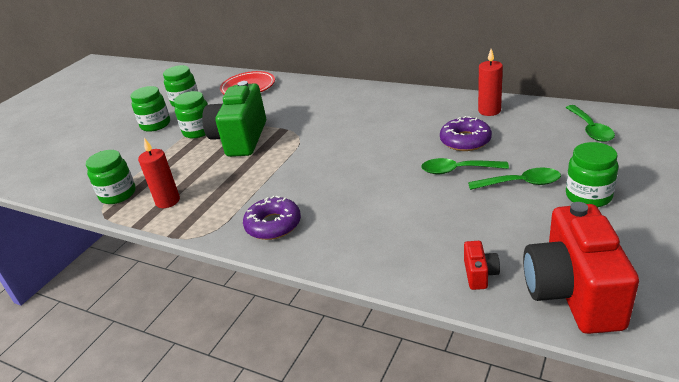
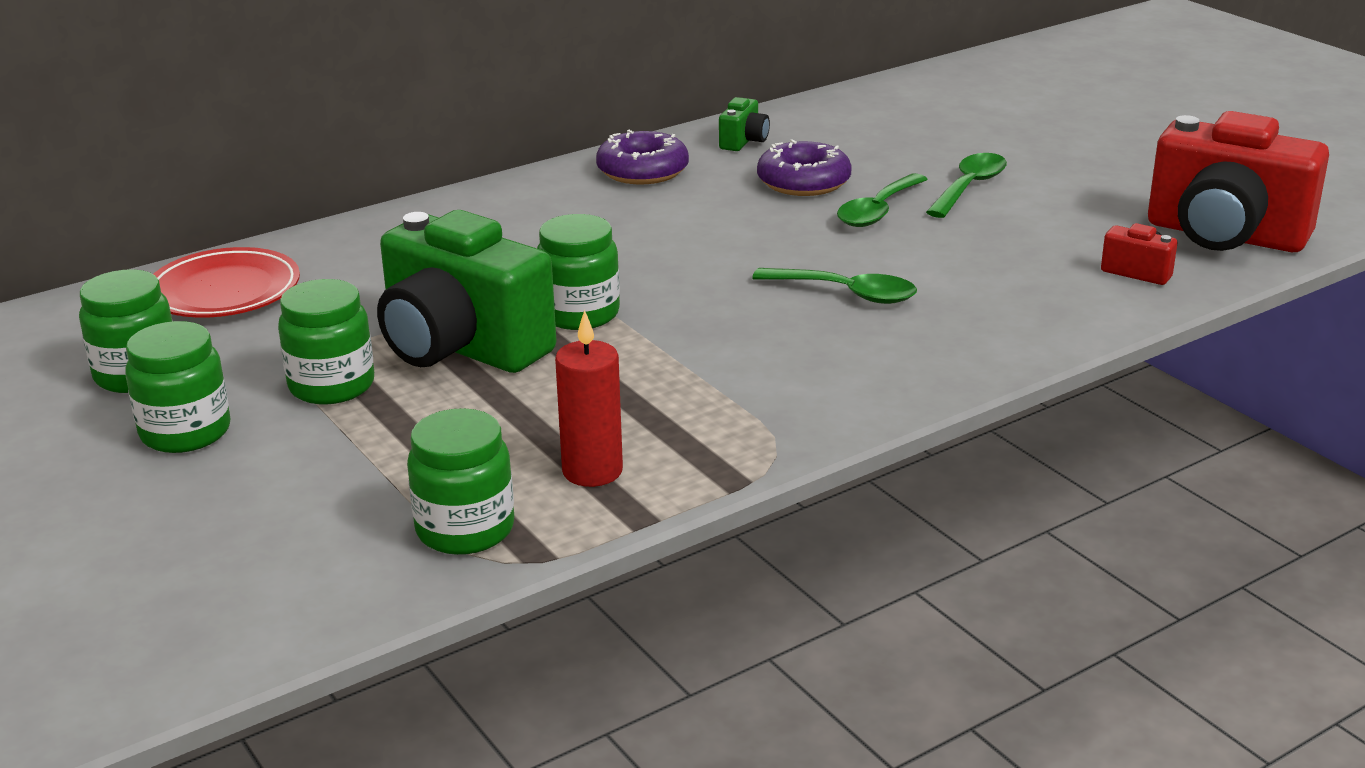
camera: 65 degrees left, 5 degrees down
(273, 225) = (833, 381): purple donut -> purple donut (642, 170)
(489, 111) = (743, 142): red candle -> green camera
(588, 196) = (1050, 164): green jar -> green jar (579, 314)
(590, 129) = (900, 110): green spoon -> green spoon (846, 293)

